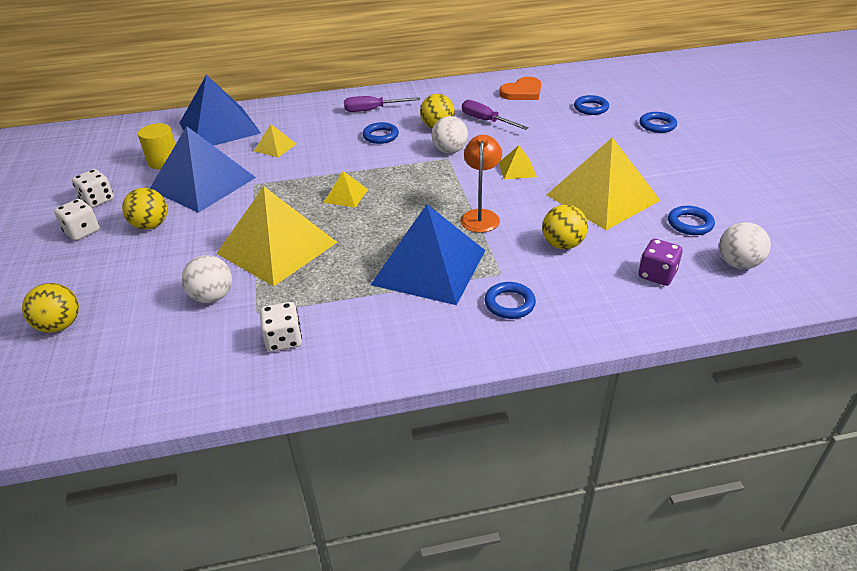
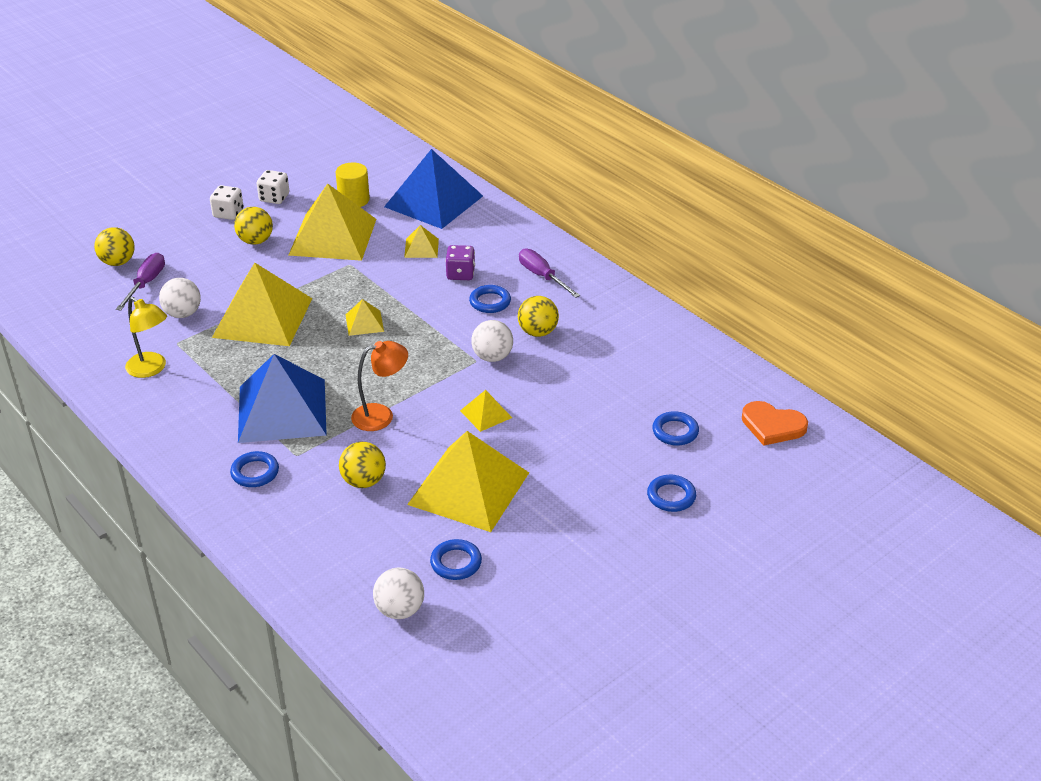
camera: 60 degrees right, 0 degrees up
(202, 183) = (332, 237): blue pyramid -> yellow pyramid
(284, 339) = (151, 369): white dice -> yellow lamp
(486, 121) = (578, 361): purple screwdriver -> purple screwdriver (146, 283)
(522, 92) = (674, 367): orange heart -> orange heart (772, 426)
(657, 275) = (348, 555): purple dice -> purple dice (460, 274)

